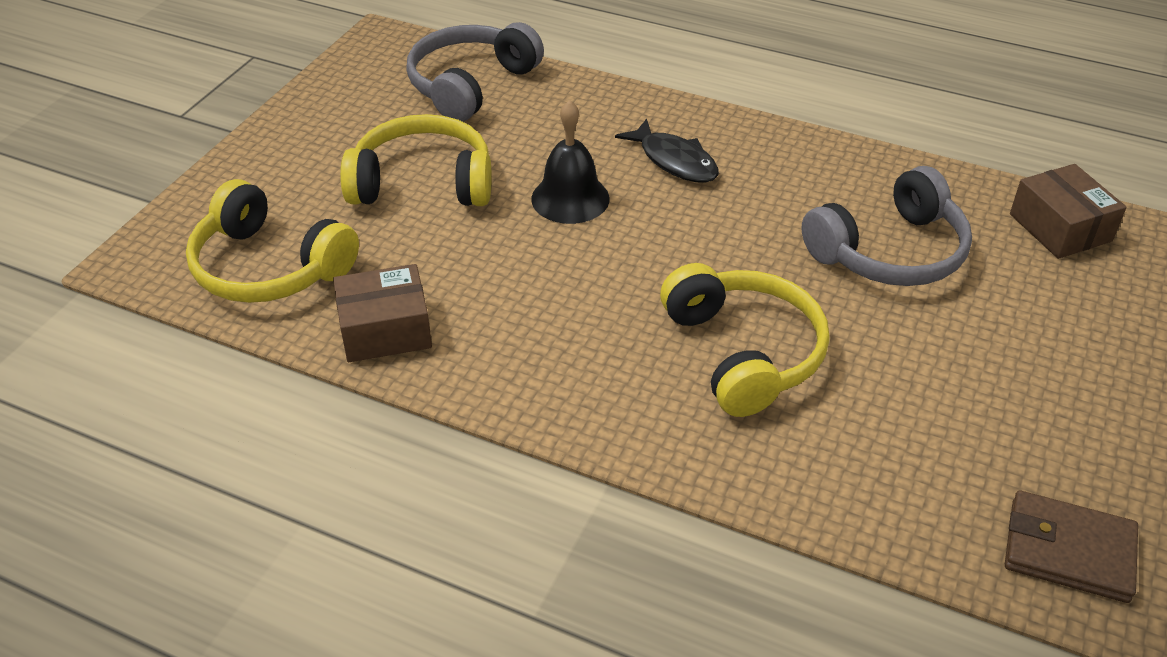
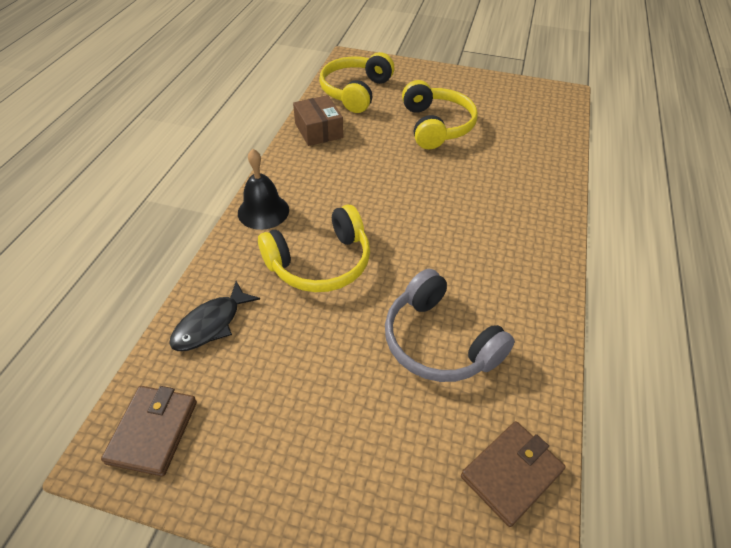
camera: 80 degrees right, 5 degrees up
(471, 85) = (537, 130): grey headphones -> none
(570, 198) = (442, 180): black bell -> black bell (263, 211)
(674, 161) = (500, 222): black fish -> black fish (211, 324)
(1060, 227) = (511, 473): brown box -> brown wallet

